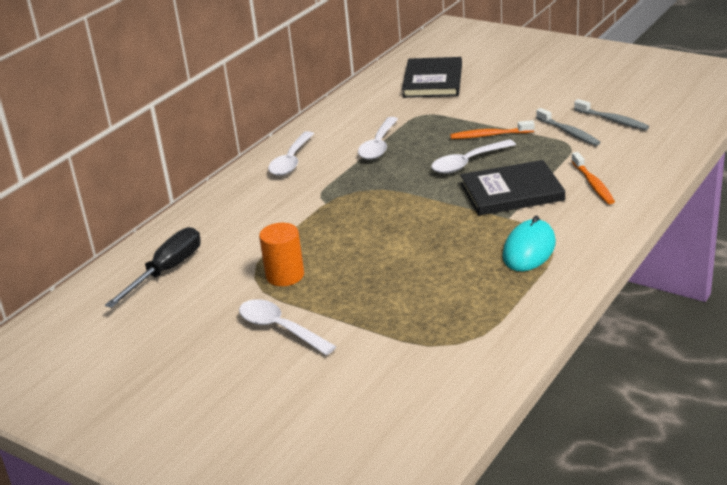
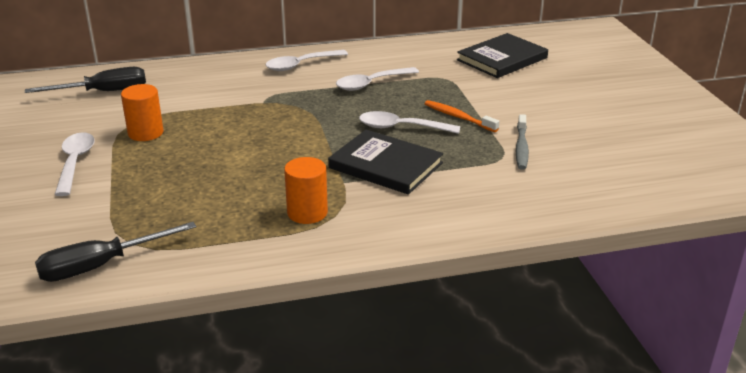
camera: 40 degrees right, 0 degrees up
(472, 368) = (101, 266): none -> black screwdriver
(529, 249) = (307, 213): turquoise mouse -> orange cylinder
(593, 184) = (454, 196): orange toothbrush -> none
(612, 120) = (577, 158): grey toothbrush -> none

